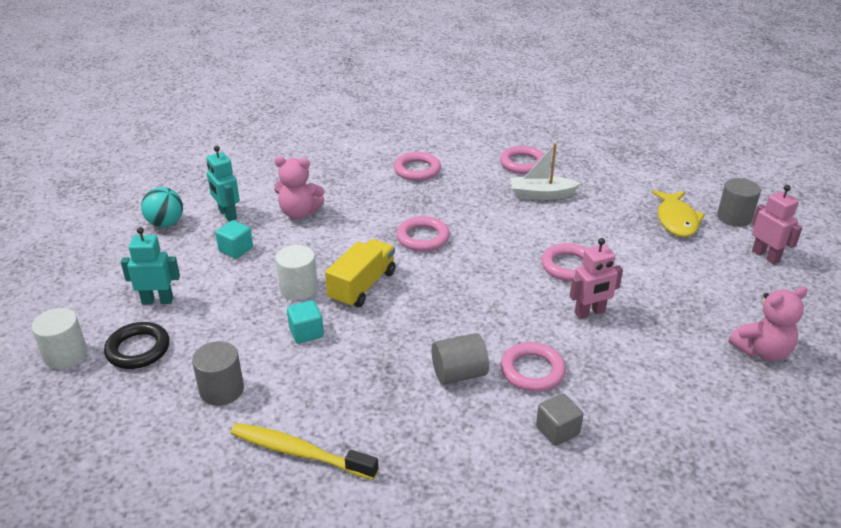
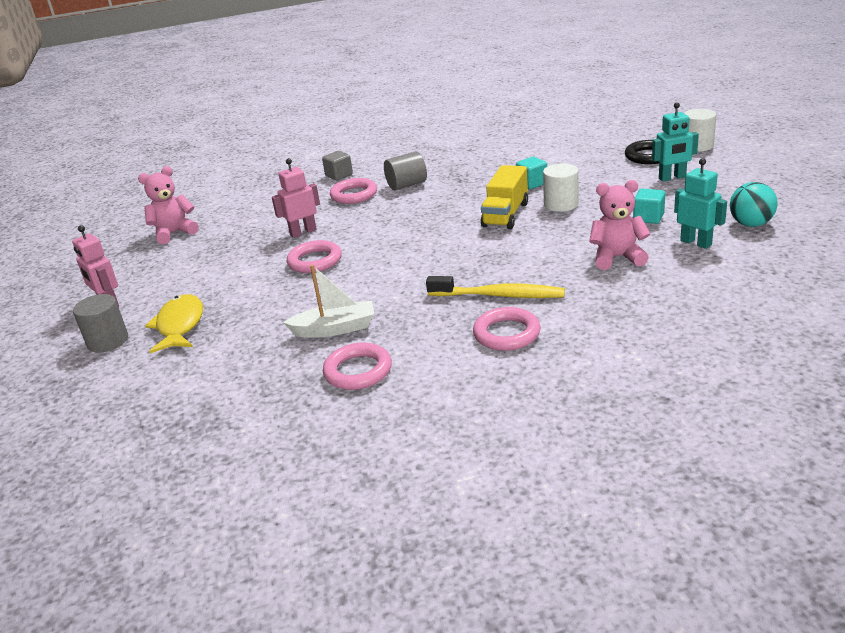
camera: 175 degrees right, 5 degrees down
(222, 390) = (567, 152): grey cylinder -> none
(299, 452) = (496, 143): yellow toothbrush -> yellow toothbrush (499, 295)
(423, 238) = (466, 259): pink ring -> none

